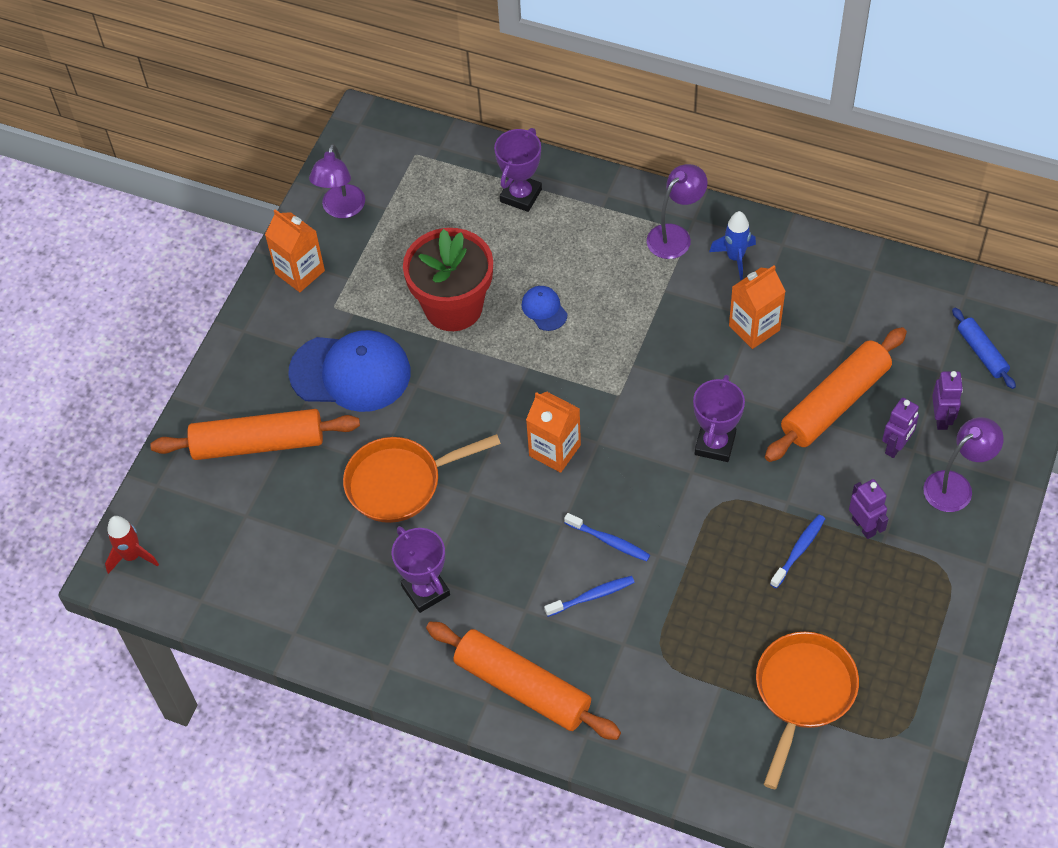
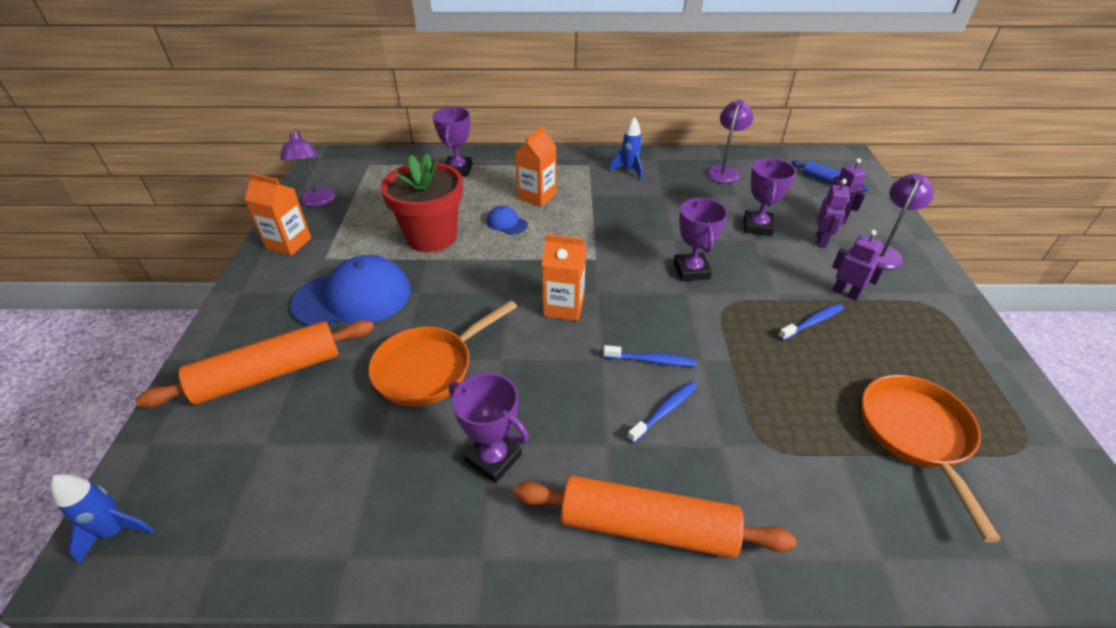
camera: 25 degrees left, 15 degrees down
(132, 556) = (116, 531): red rocket -> blue rocket
(675, 235) = (580, 168): purple lamp -> purple lamp (723, 171)
(754, 328) = (669, 200): orange carton -> orange carton (537, 196)
(799, 550) = (812, 322): blue toothbrush -> blue toothbrush turned 45 degrees clockwise
(834, 403) = (757, 227): orange rolling pin -> purple trophy

